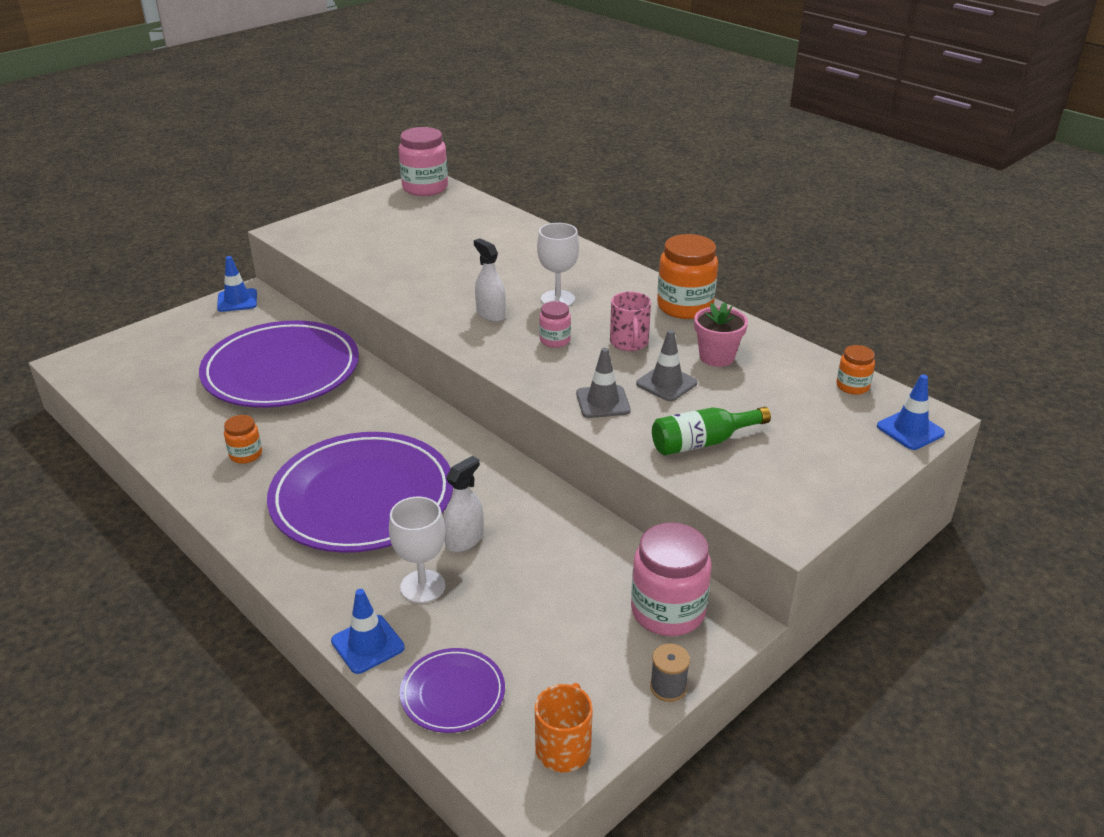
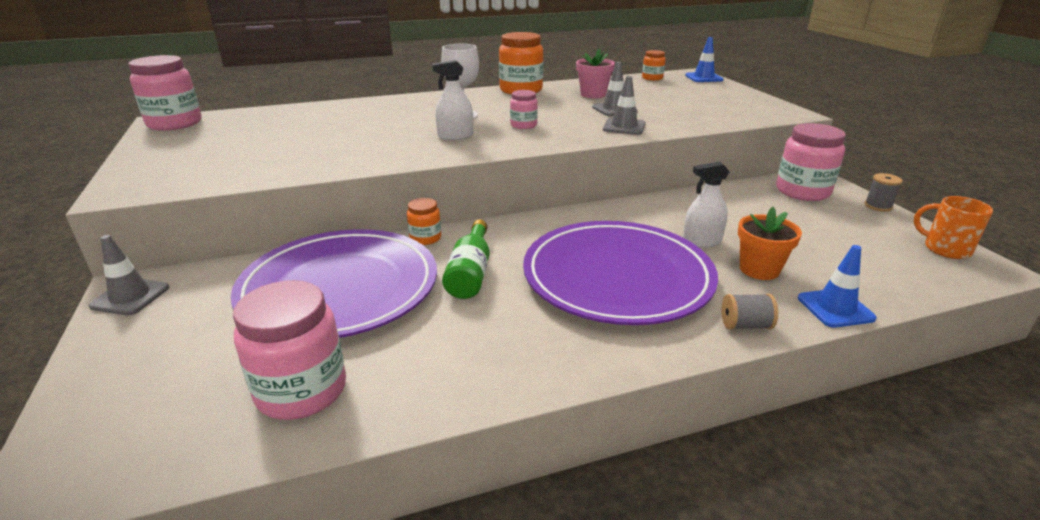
camera: 65 degrees left, 5 degrees down
(163, 402) = (301, 390): none -> pink jar
(237, 300) = (130, 297): blue traffic cone -> grey traffic cone
(246, 454) = (489, 336): orange jar -> orange jar (425, 238)
(312, 585) = (745, 325): none -> grey spool
(422, 586) = (759, 269): white goblet -> orange flower pot
(453, 693) = (895, 279): purple plate -> none
(464, 540) = (701, 241): white spray bottle -> white spray bottle turned 75 degrees counterclockwise
(629, 343) = (551, 109): pink mug -> none
(702, 442) = (692, 113): green bottle -> green bottle (470, 273)

